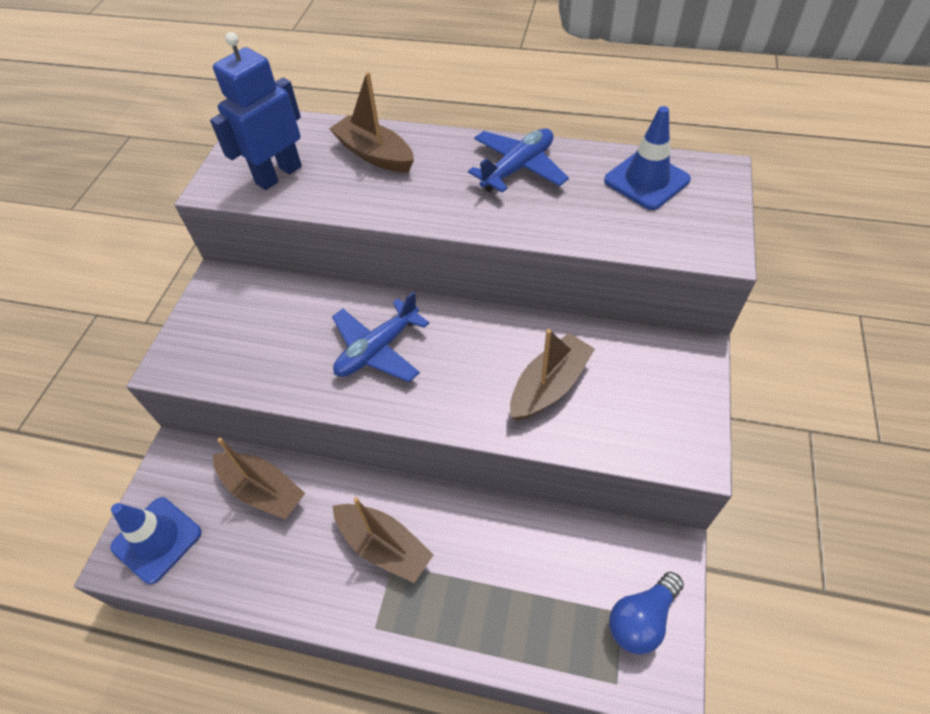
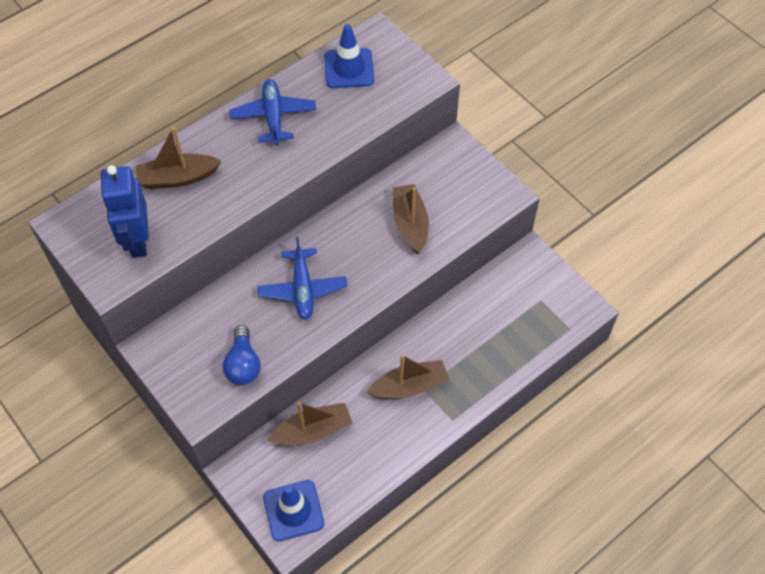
camera: 55 degrees left, 5 degrees up
(641, 619) = (550, 294): blue light bulb -> blue light bulb (243, 364)

